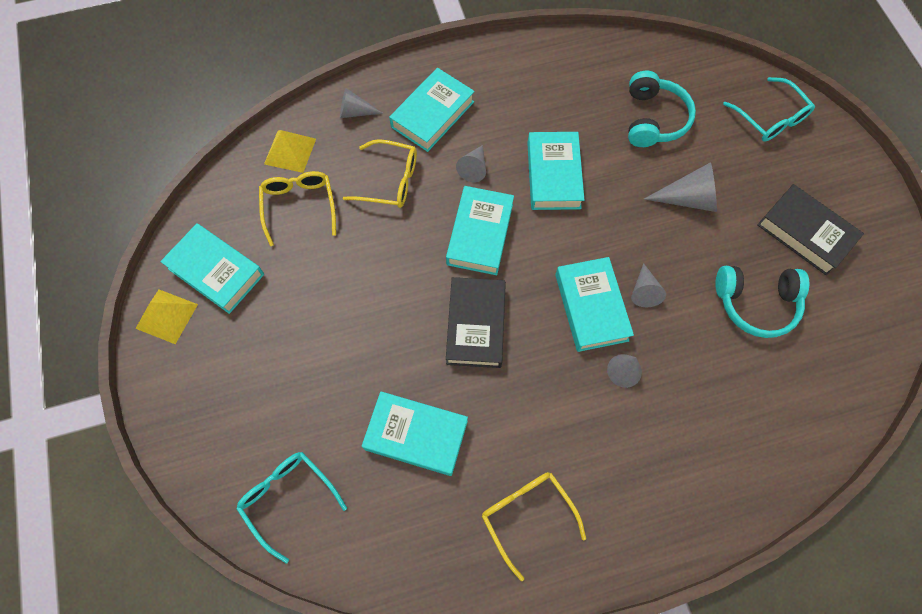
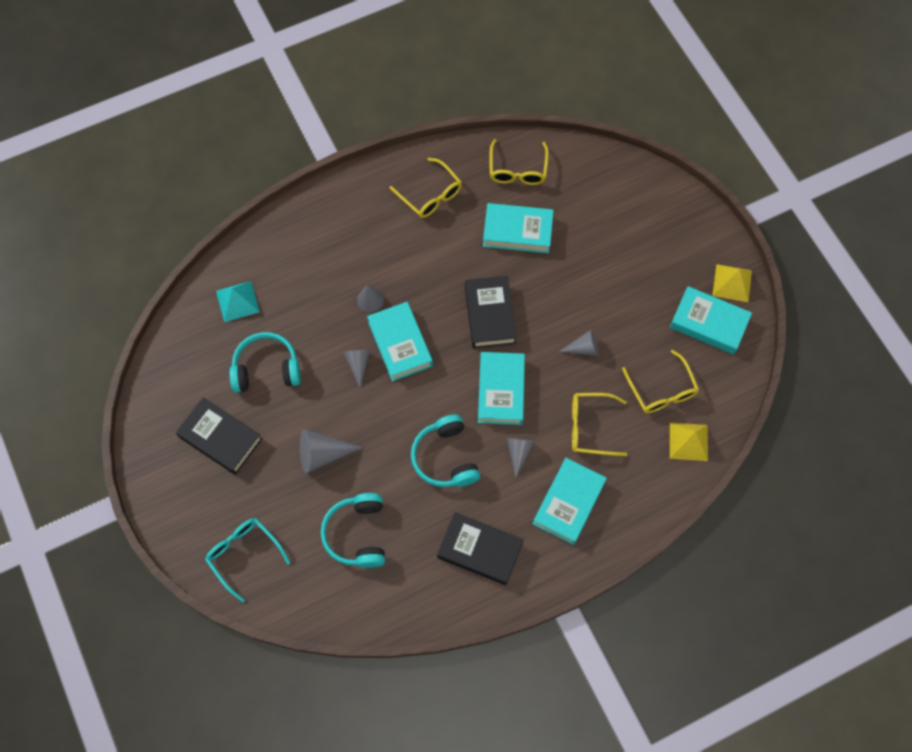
camera: 170 degrees right, 0 degrees up
(288, 498) = (595, 180): turquoise glasses -> none
(355, 112) = (642, 493): grey cone -> grey cone (583, 348)
(394, 535) = (517, 170): none -> yellow glasses
(531, 87) = (480, 550): none -> black book
(553, 175) = (445, 457): turquoise book -> turquoise headphones
(798, 397) = (237, 301): none -> turquoise pyramid

